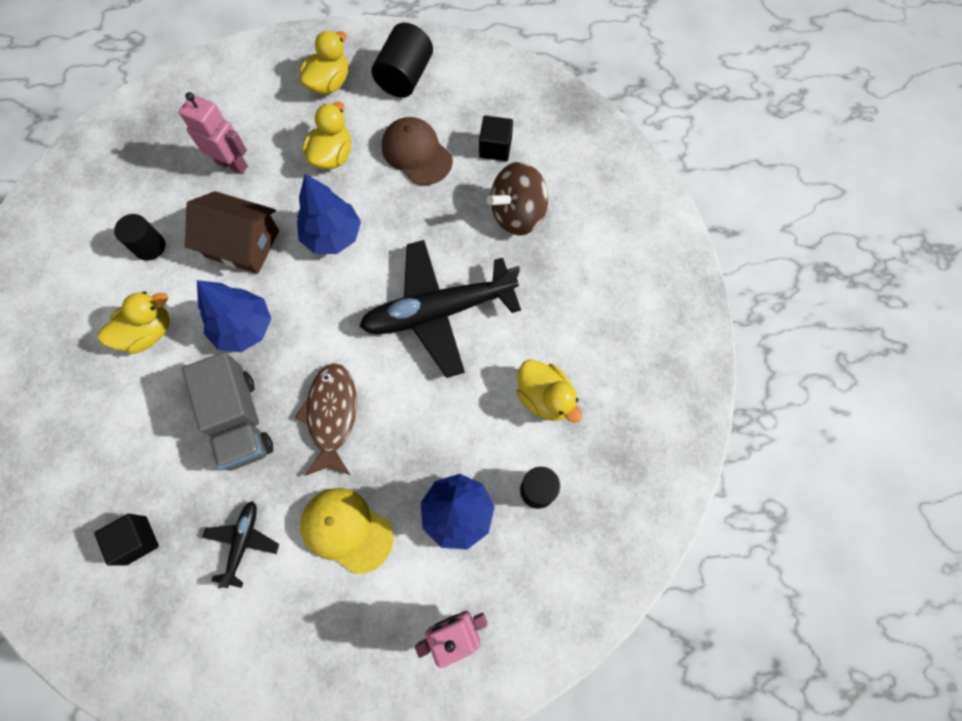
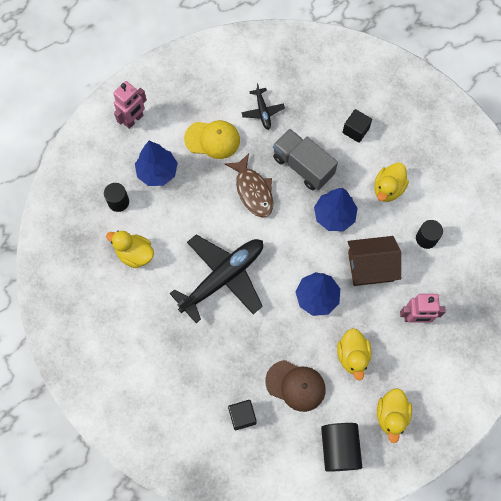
camera: 155 degrees right, 0 degrees up
(136, 540) = (317, 90): black cube -> black cube (355, 130)
(517, 214) = (203, 369): brown spinning top -> none

